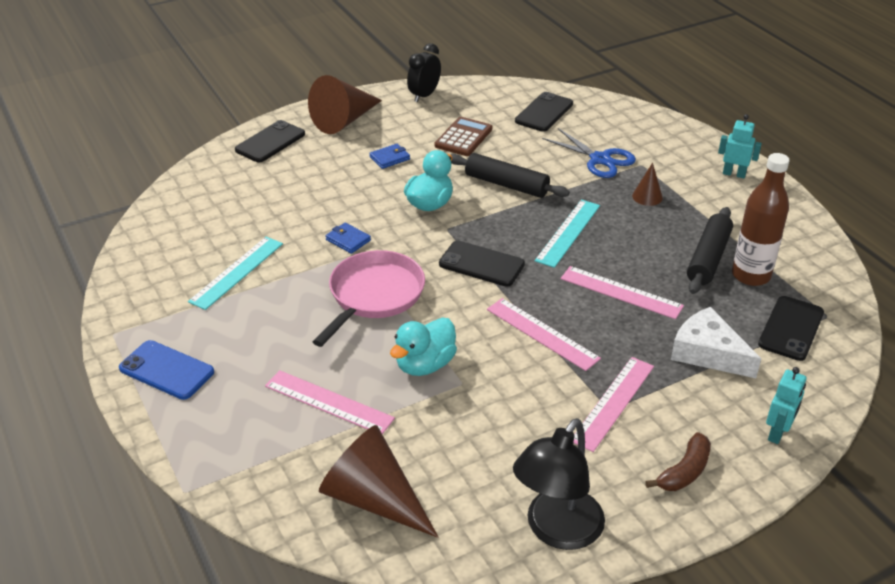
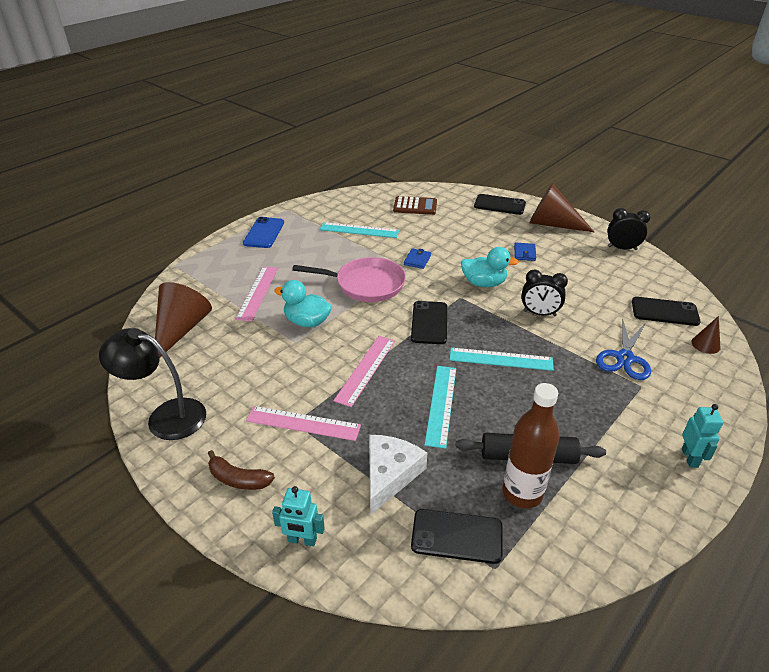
camera: 70 degrees right, 0 degrees up
(389, 158) = (524, 253): blue wallet -> blue wallet turned 60 degrees clockwise
(463, 137) = (583, 279): brown calculator -> brown calculator (415, 206)
(506, 184) = (539, 313): black rolling pin -> black clock
(621, 292) = (441, 405): pink ruler -> turquoise ruler
(647, 197) = (593, 398): brown cone -> brown cone (705, 344)

